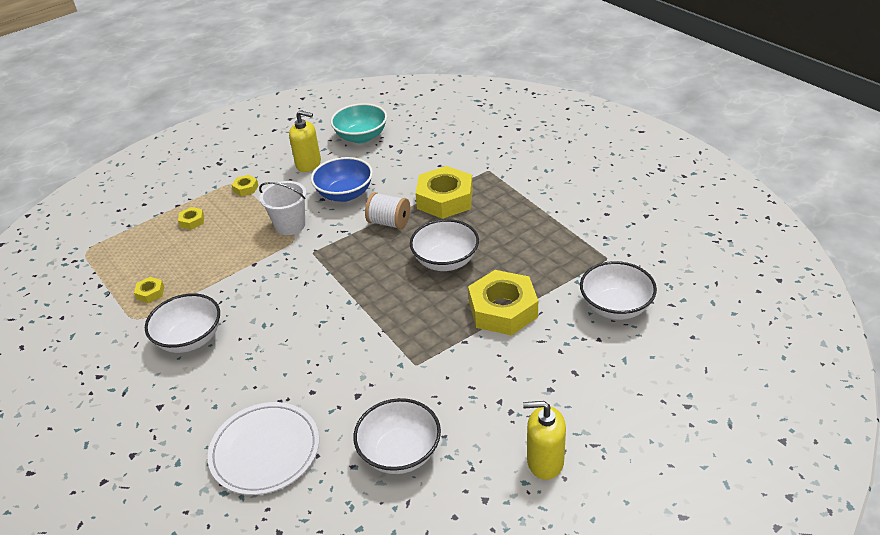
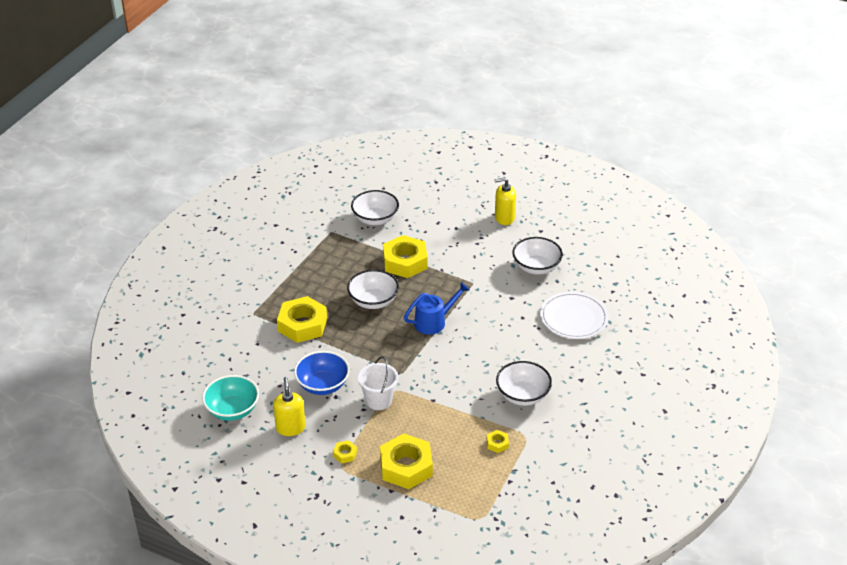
camera: 120 degrees left, 0 degrees up
(192, 221) = (406, 466): yellow nut -> yellow nut, size x2.32
(371, 302) = (434, 321): none -> blue watering can
(389, 222) = (346, 345): white spool -> none
(545, 461) = (504, 218): yellow soap dispenser -> yellow soap dispenser turned 105 degrees clockwise

